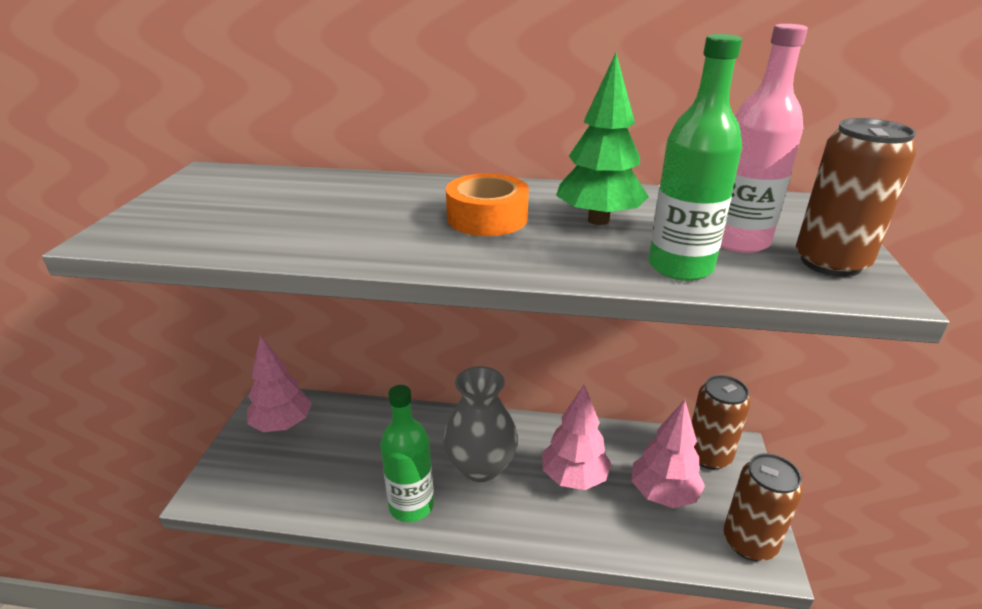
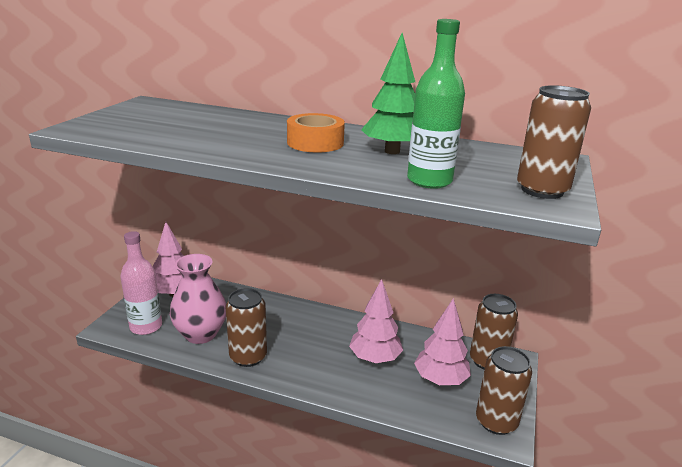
camera: 10 degrees right, 5 degrees down
(337, 482) = (201, 334): none -> pink vase
(411, 506) = (248, 356): green bottle -> brown can
(480, 466) = (307, 340): grey vase -> none
(738, 241) = (484, 172): pink bottle -> pink bottle (146, 326)

